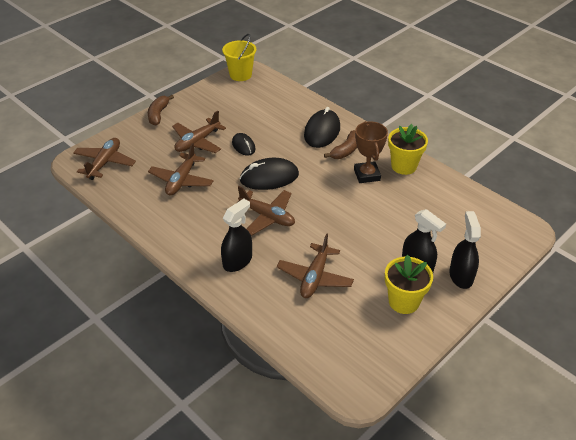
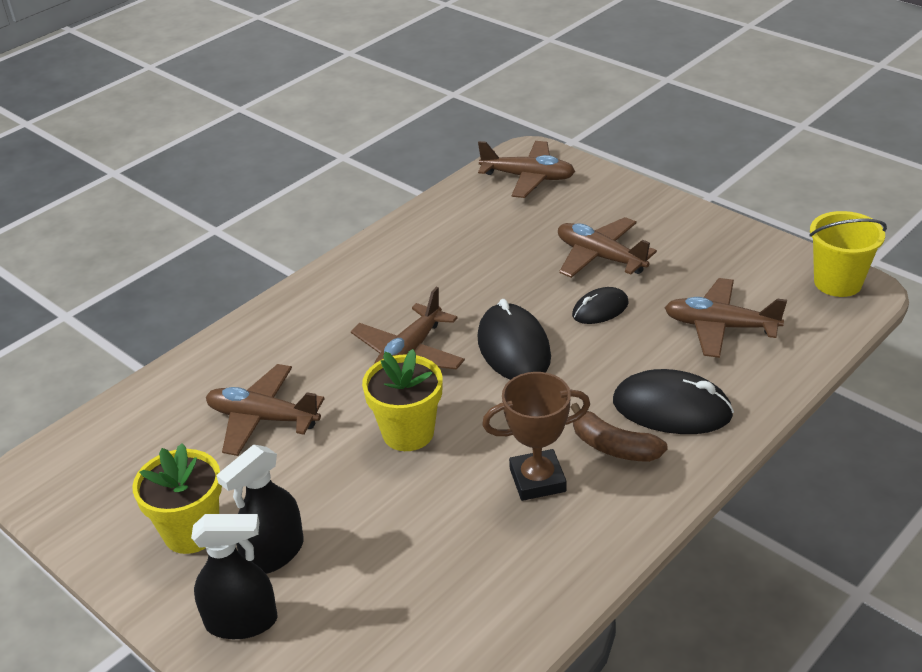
camera: 90 degrees right, 5 degrees down
(158, 114) = (669, 206): brown banana -> none
(181, 180) = (494, 254): brown plane -> brown plane (720, 327)
(237, 261) = (307, 332): black spray bottle -> none
(404, 166) = (576, 541): yellow flower pot -> yellow flower pot (408, 433)

